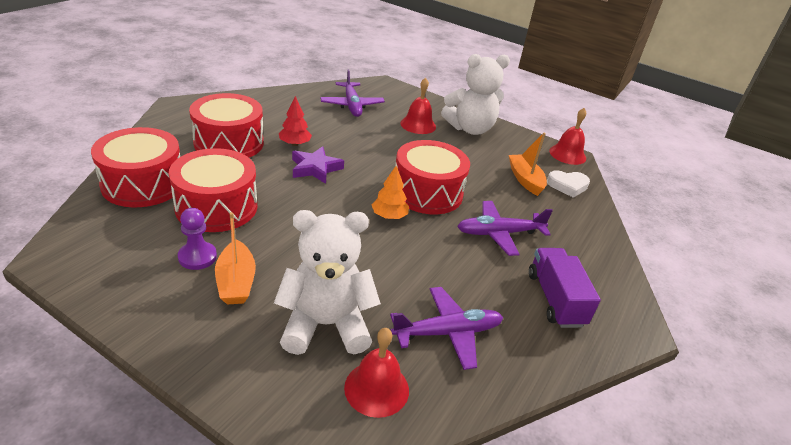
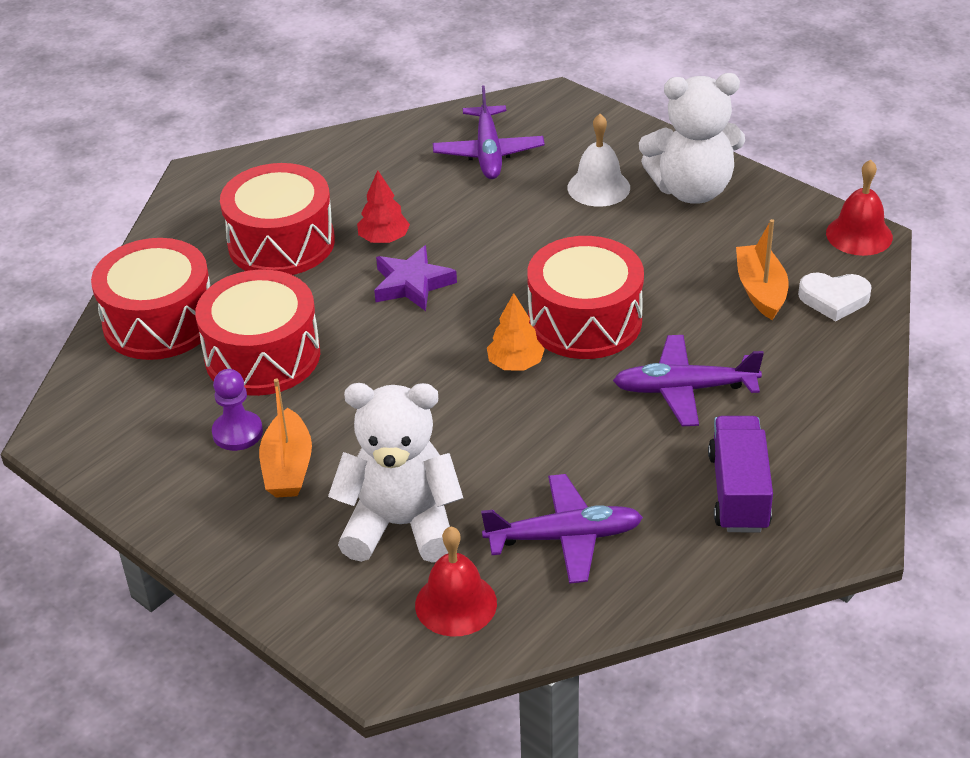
camera: 15 degrees right, 5 degrees up
(418, 125) = (598, 187): red bell -> white bell

